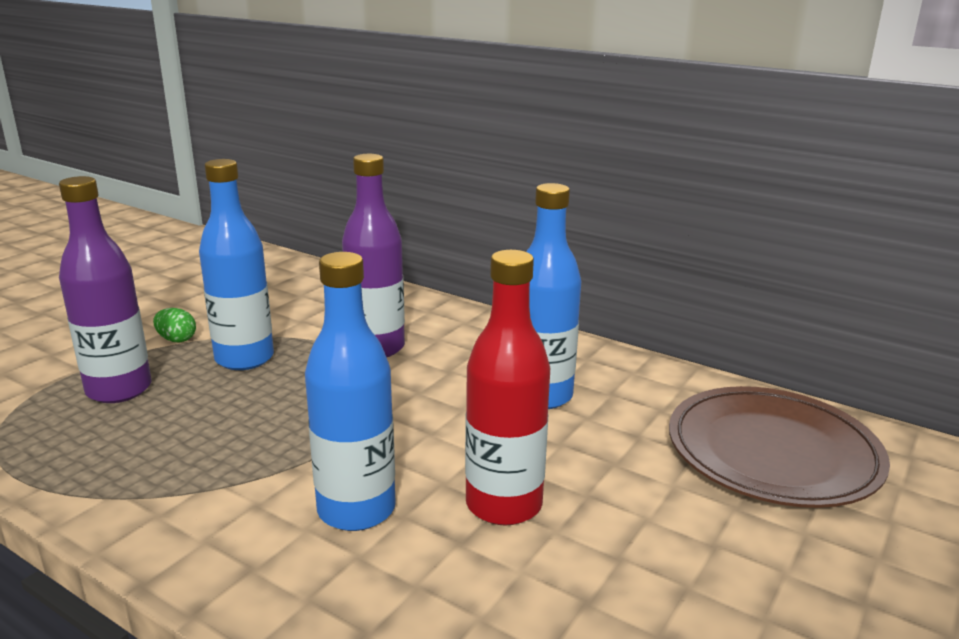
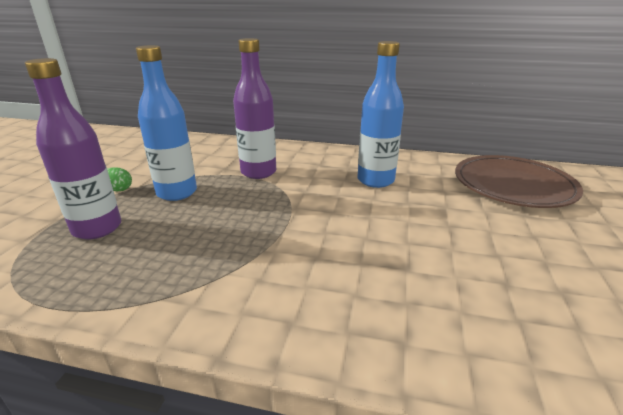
camera: 20 degrees left, 5 degrees up
(356, 510) = (329, 266): blue bottle -> none
(504, 505) = (411, 242): red bottle -> none

